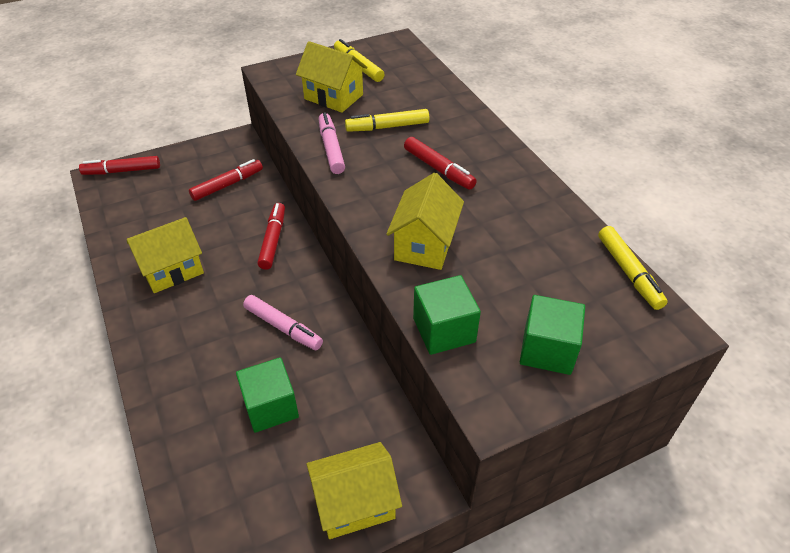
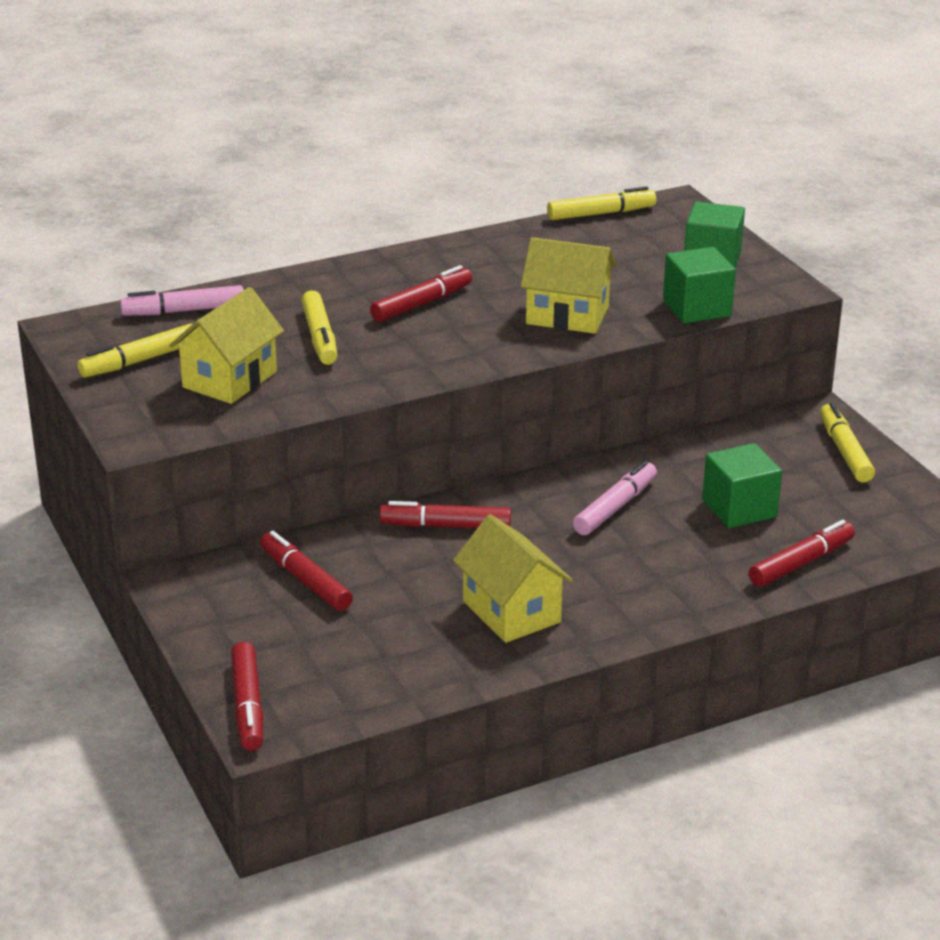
camera: 90 degrees left, 15 degrees down
(186, 443) = (801, 563): none -> red marker
(331, 148) = (369, 378): pink marker -> pink marker (183, 311)
(355, 503) = (844, 451): yellow house -> yellow marker

